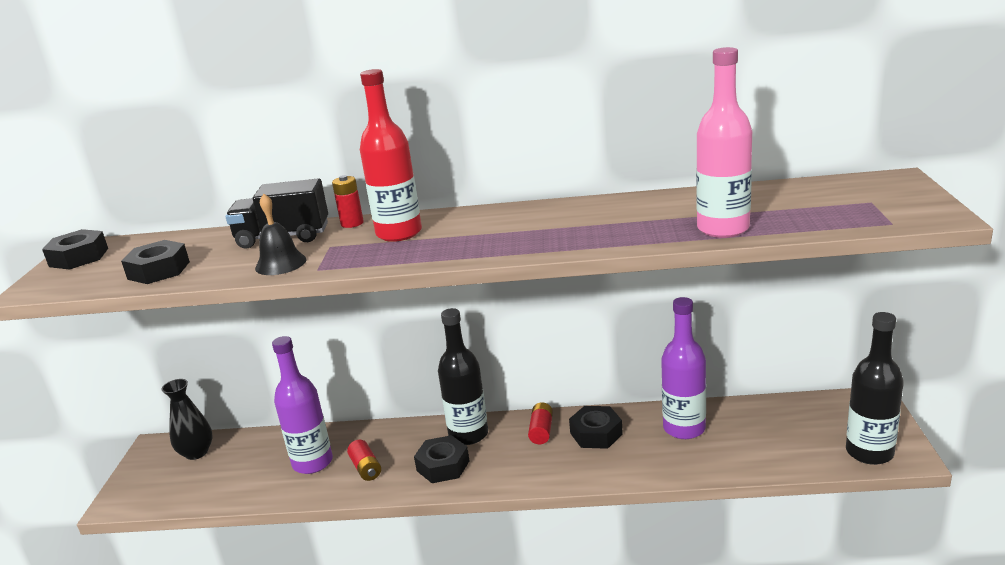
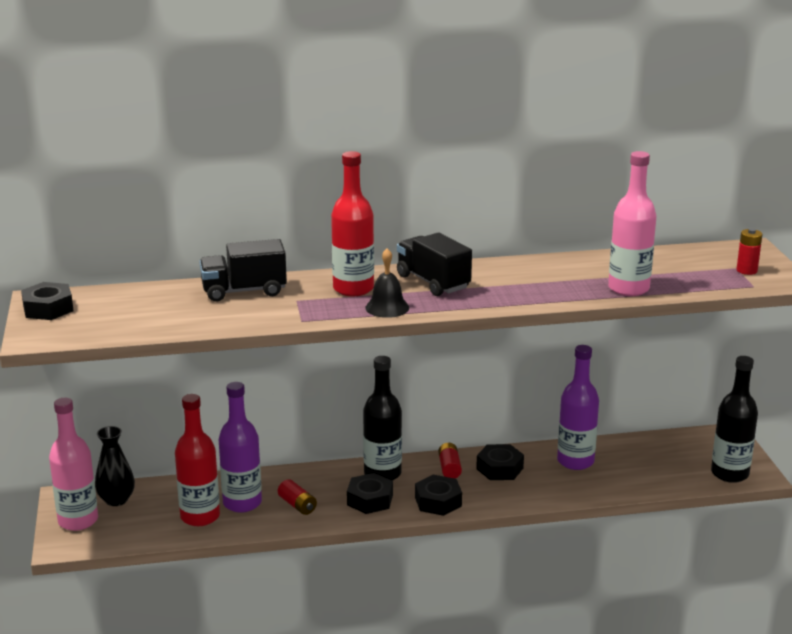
camera: 15 degrees left, 0 degrees up
(148, 475) = (78, 521): none -> pink bottle
(158, 270) = (147, 321): black nut -> black nut (438, 501)
(264, 476) = (200, 516): none -> red bottle
(280, 263) = (262, 315): black bell -> black bell (387, 307)
(352, 223) = (301, 279): red battery -> red battery (746, 270)
(491, 225) = (433, 282): none -> black truck

